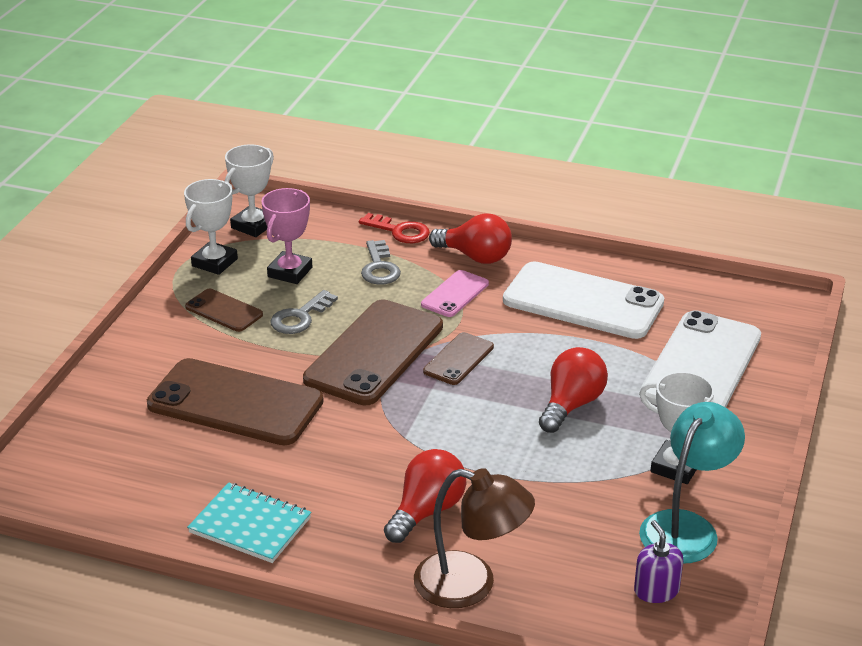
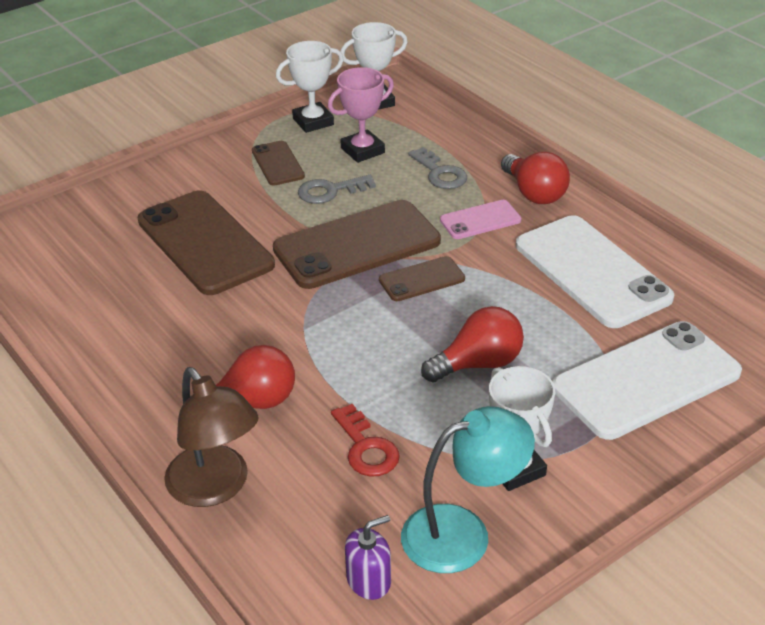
camera: 35 degrees right, 5 degrees up
(250, 525) = (107, 349): turquoise notebook -> none
(379, 267) = (440, 173): grey key -> grey key turned 60 degrees counterclockwise
(399, 231) = (491, 147): red key -> red key (366, 447)
(656, 590) = (368, 580): purple soap dispenser -> purple soap dispenser turned 45 degrees clockwise

